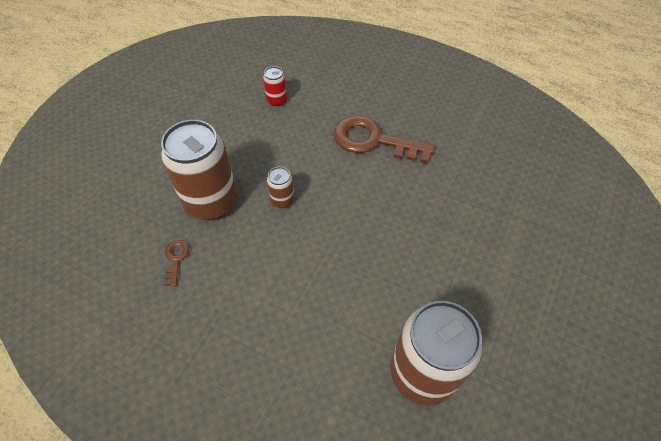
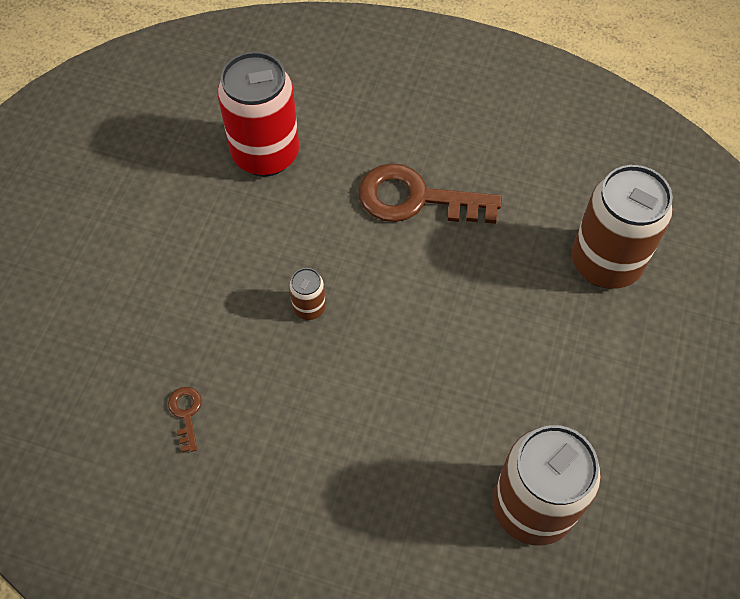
camera: 10 degrees left, 5 degrees up
(211, 202) = (212, 325): brown can -> brown can (605, 263)
(276, 100) = (265, 154): red can -> red can, size x2.25

